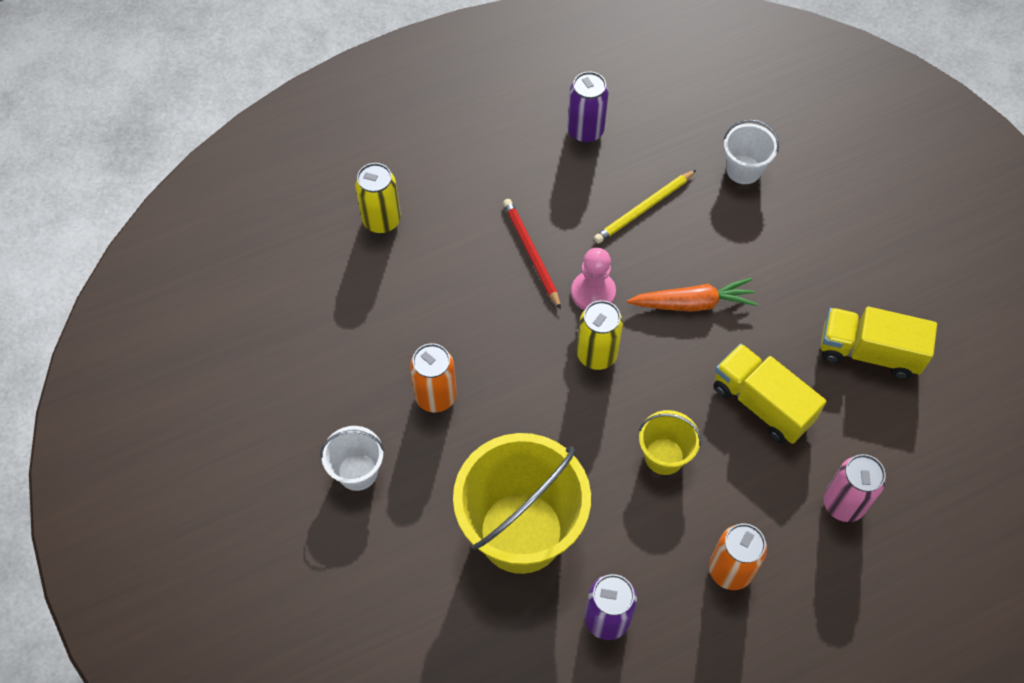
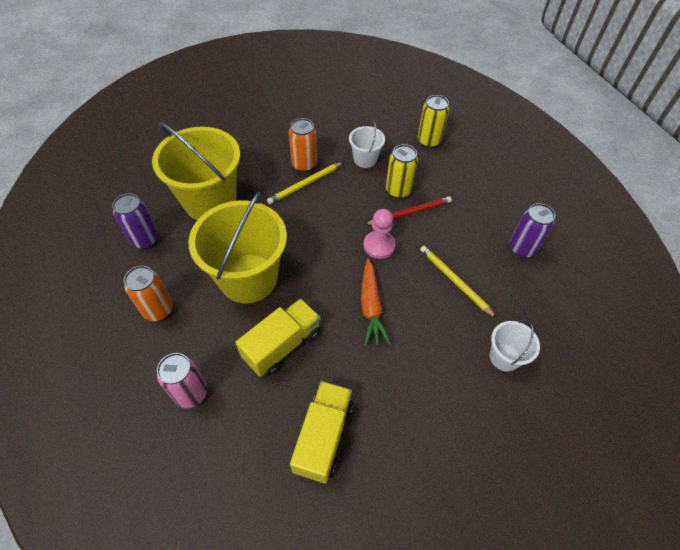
camera: 90 degrees right, 5 degrees down
(357, 472) = (260, 133): white bucket -> white bucket (365, 159)
(479, 392) = (305, 184): none -> yellow pencil
(596, 355) = (329, 245): yellow can -> yellow can (398, 191)
(664, 456) = (248, 278): yellow bucket -> yellow bucket, size x2.09

